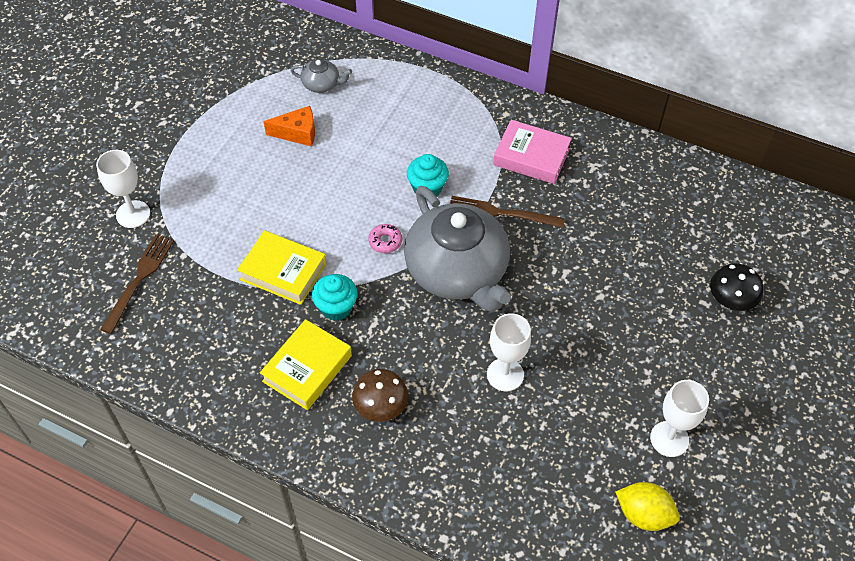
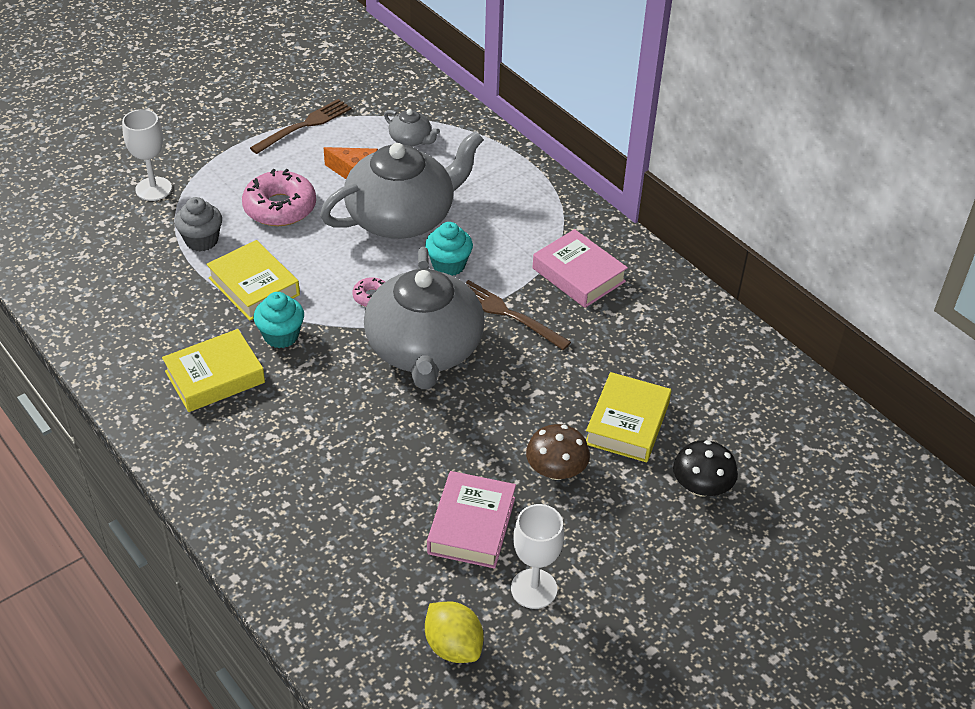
camera: 25 degrees right, 10 degrees down
(139, 279) = (119, 244): brown fork -> brown fork (304, 125)
(209, 247) = (201, 240): none -> grey cupcake
(255, 189) = (280, 207): none -> pink donut
(362, 159) = (402, 217): none -> grey teapot
(381, 407) = (260, 438): brown mushroom -> brown mushroom (556, 471)
(505, 374) = (404, 459): white goblet -> none
(591, 407) = (472, 525): none -> pink book
(647, 270) = (627, 423): none -> yellow book

